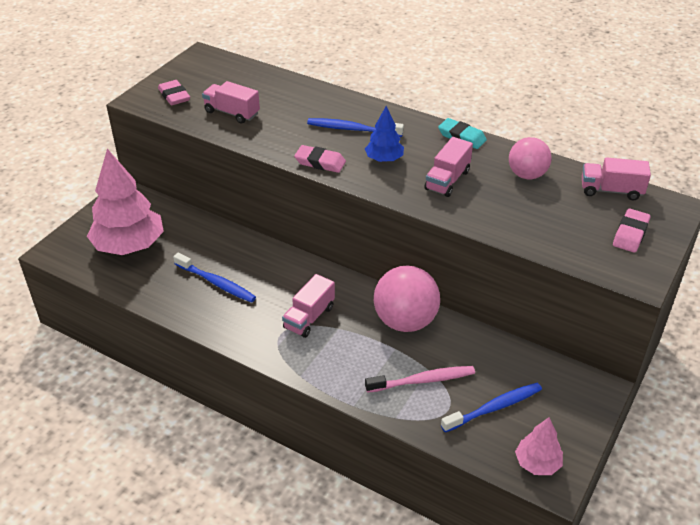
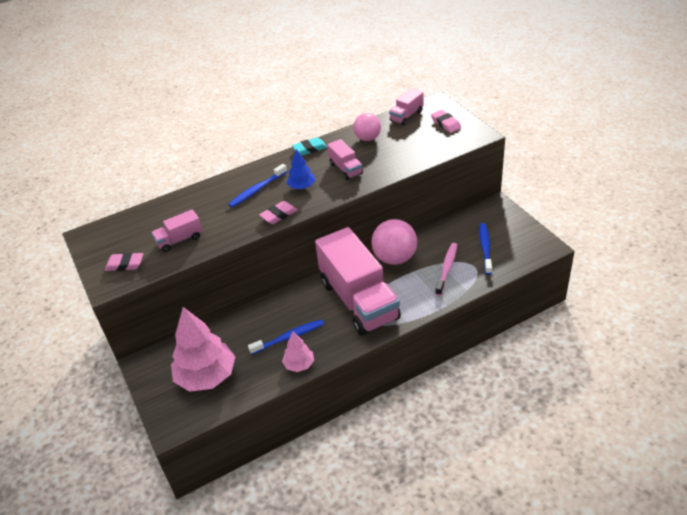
camera: 55 degrees left, 0 degrees up
(309, 317) = (359, 300): pink truck -> pink truck, size x2.30
(537, 463) = (532, 247): pink tree -> pink tree (299, 364)

